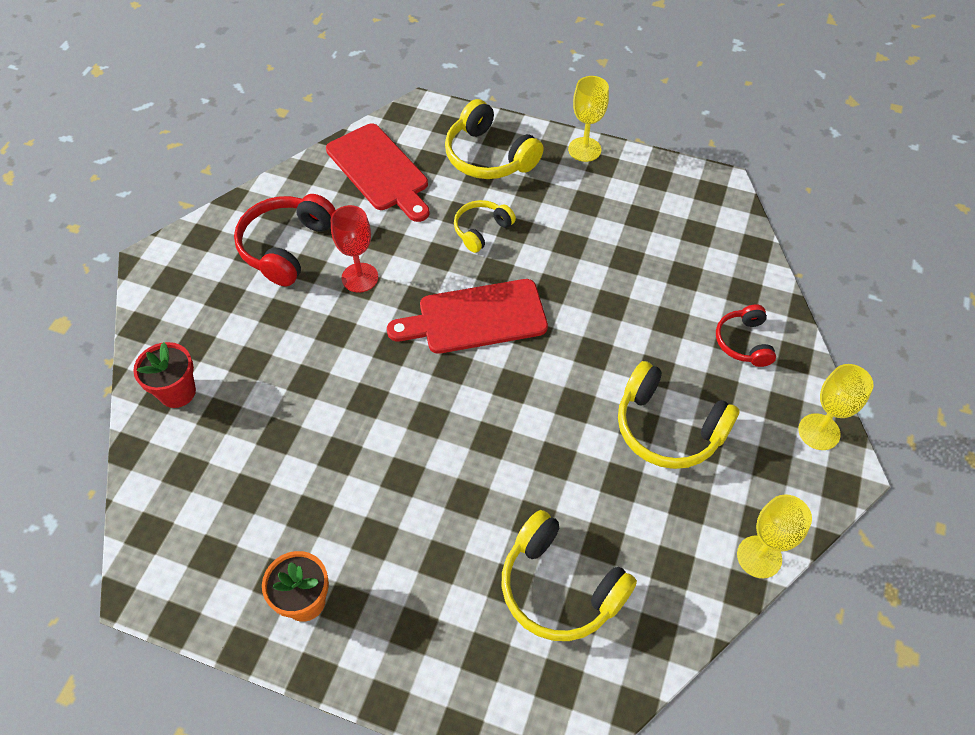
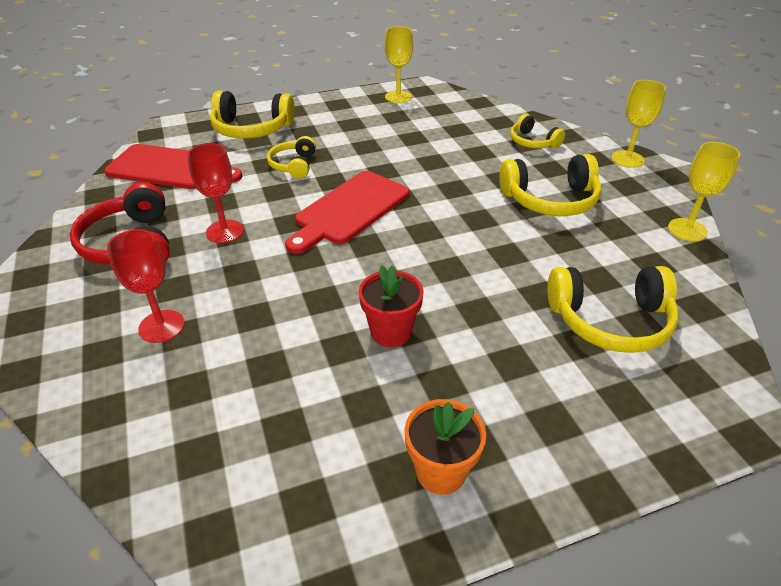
camera: 40 degrees left, 15 degrees down
(177, 392) = (121, 398): red flower pot -> red flower pot (391, 332)
(244, 347) = (162, 326): none -> red goblet
(584, 149) = (317, 102): yellow goblet -> yellow goblet (398, 97)
(743, 342) = (532, 142): red headphones -> yellow headphones

